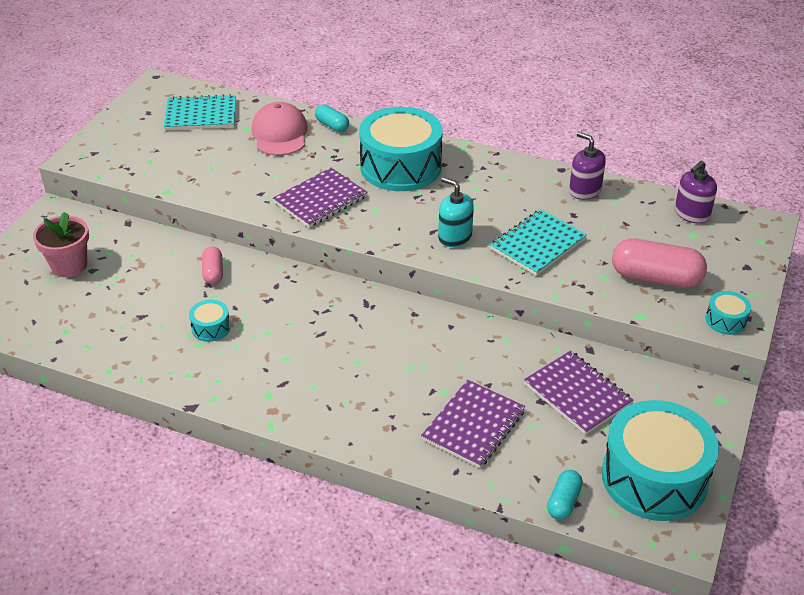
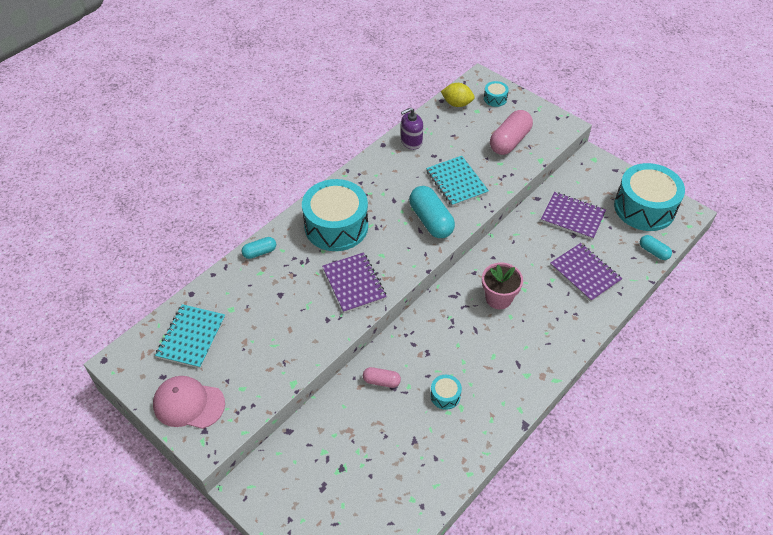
camera: 70 degrees left, 10 degrees up
(69, 265) = (327, 485): pink flower pot -> pink flower pot (498, 298)
(280, 134) = (252, 288): pink cap -> pink cap (188, 404)
(454, 237) = (431, 221): turquoise soap dispenser -> turquoise capsule
(577, 394) = (572, 217): purple notebook -> purple notebook turned 45 degrees clockwise
(691, 214) = (457, 104): purple soap dispenser -> yellow lemon
(725, 320) = (556, 127): turquoise drum -> turquoise drum (495, 98)

